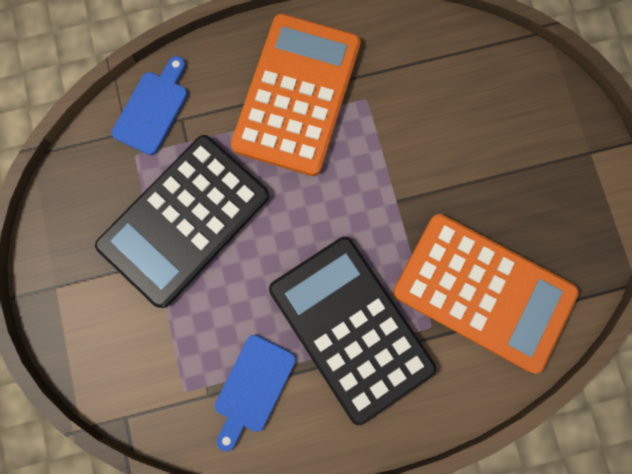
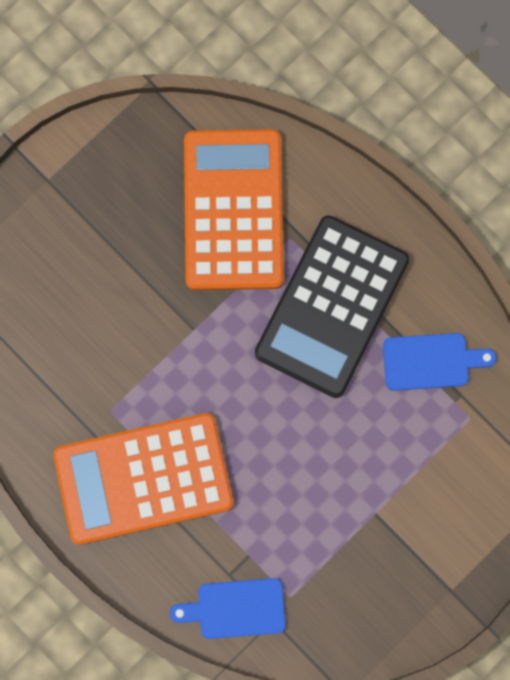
camera: 120 degrees left, 0 degrees up
(185, 220) = (324, 510): black calculator -> none

